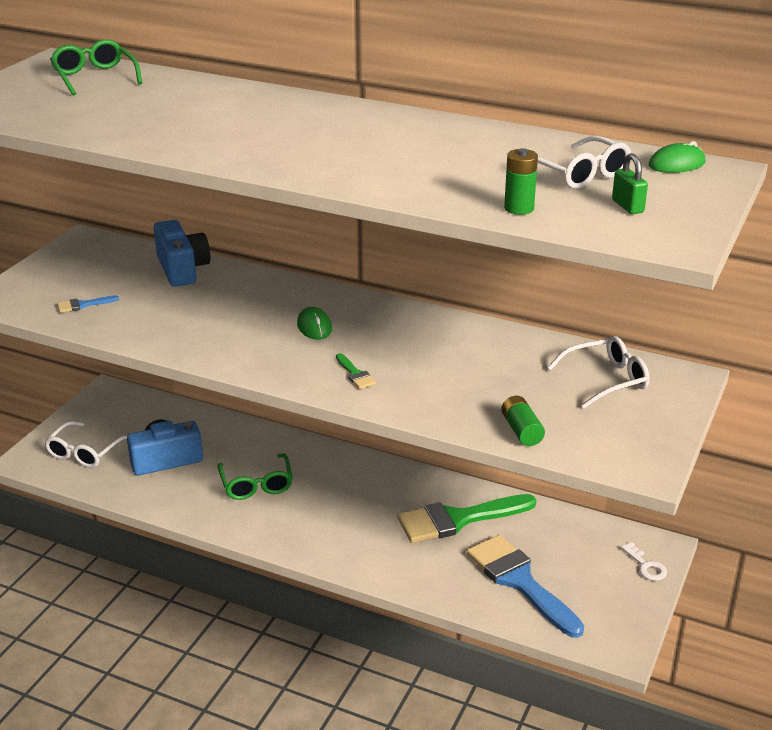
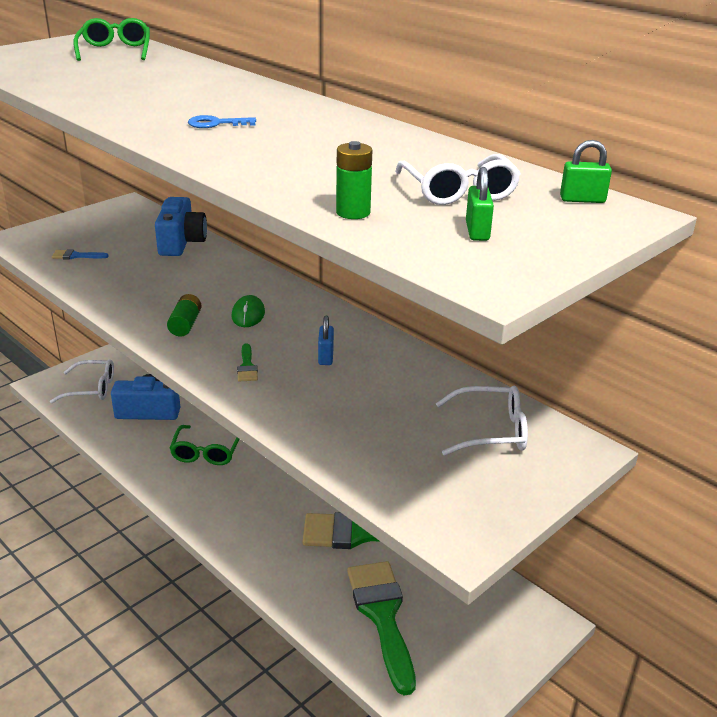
camera: 20 degrees right, 0 degrees up
(84, 452) = (91, 388): white glasses -> white glasses turned 135 degrees counterclockwise
(304, 145) = (216, 124): none -> blue key
(419, 349) = (326, 357): none -> blue padlock
(520, 581) = (382, 616): blue brush -> green brush
(521, 431) = (361, 463): green battery -> green battery (185, 324)
(646, 566) = (521, 639): white key -> none
(676, 164) = (582, 200): green mouse -> green padlock

